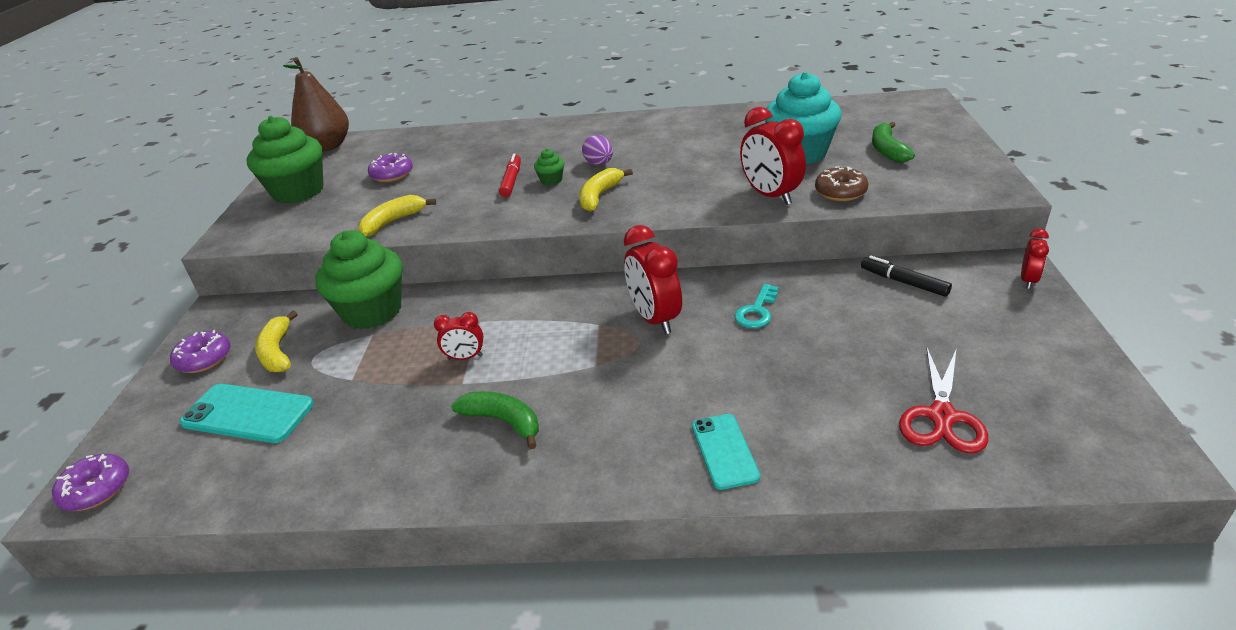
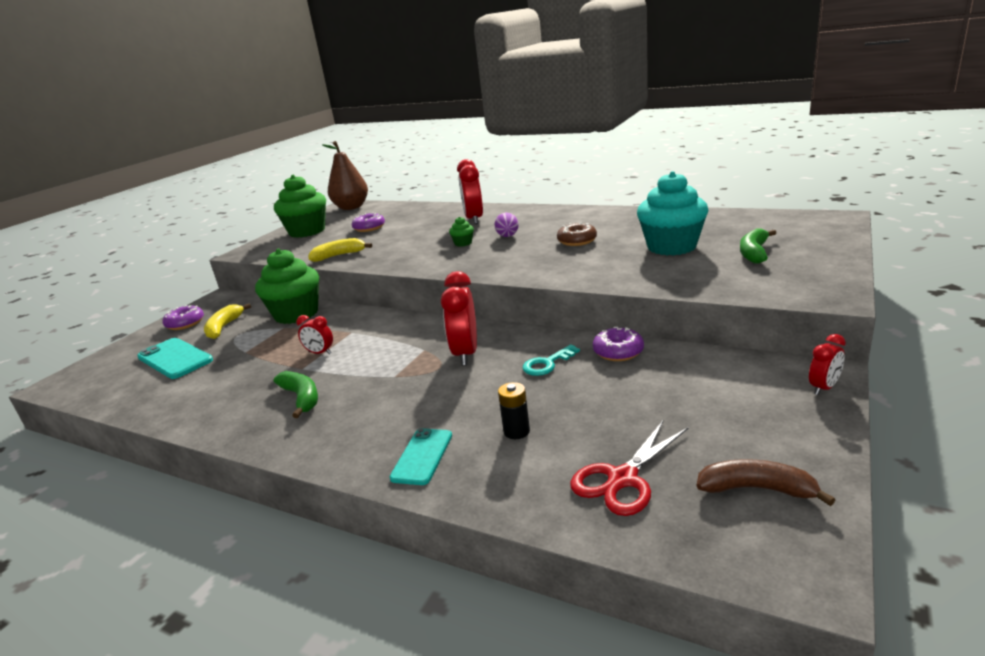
camera: 25 degrees right, 10 degrees down
(97, 490) = (70, 381): purple donut -> purple donut (618, 352)
(511, 181) = (437, 240): red marker -> none
(599, 196) = (484, 257): yellow banana -> none
(770, 195) = (612, 274): red clock -> red clock (474, 219)
(797, 395) = (516, 431): none -> black battery
(840, 192) = (675, 279): brown donut -> brown donut (577, 241)
(904, 282) = (696, 366): black marker -> none
(1057, 393) = (756, 489): none -> brown banana

